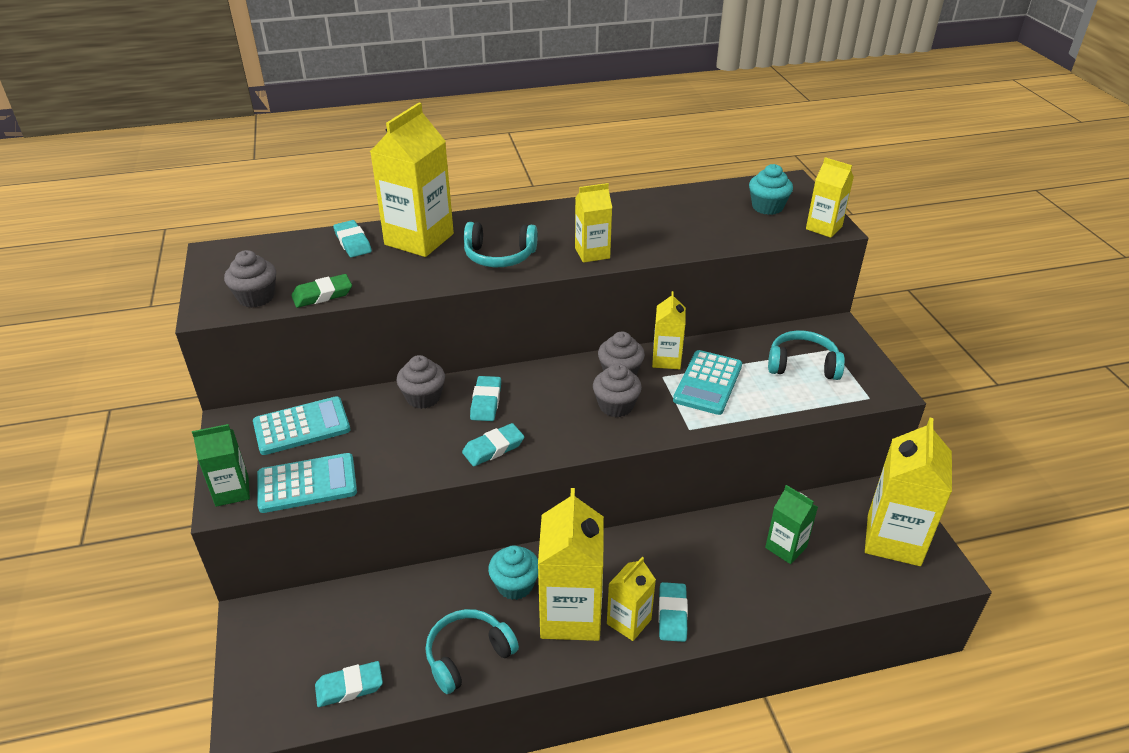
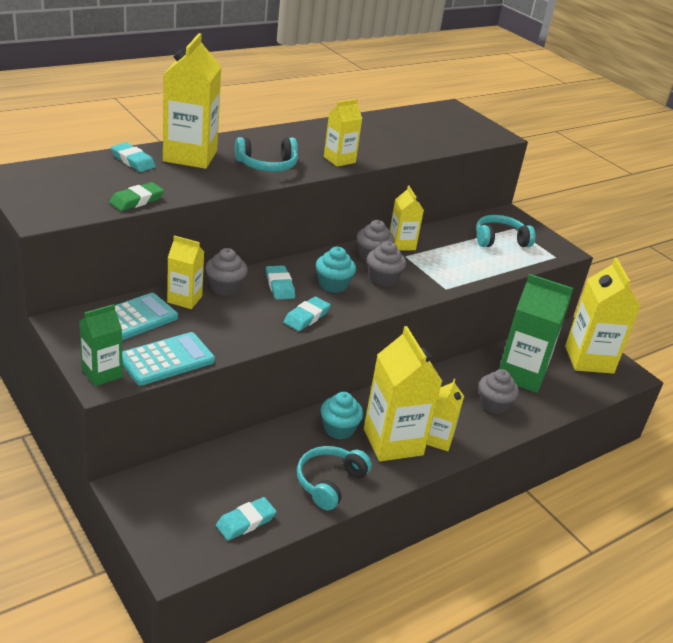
camera: 25 degrees left, 5 degrees down
(256, 297) = (77, 206): grey cupcake -> grey cupcake (493, 404)
(672, 614) = (466, 429): turquoise eraser -> none
(708, 383) = (441, 257): turquoise calculator -> none
(767, 207) = (447, 124): turquoise cupcake -> turquoise cupcake (333, 285)
(786, 547) = (521, 374): green carton -> green carton, size x1.80
(824, 228) = (495, 136): yellow carton -> yellow carton (184, 299)

